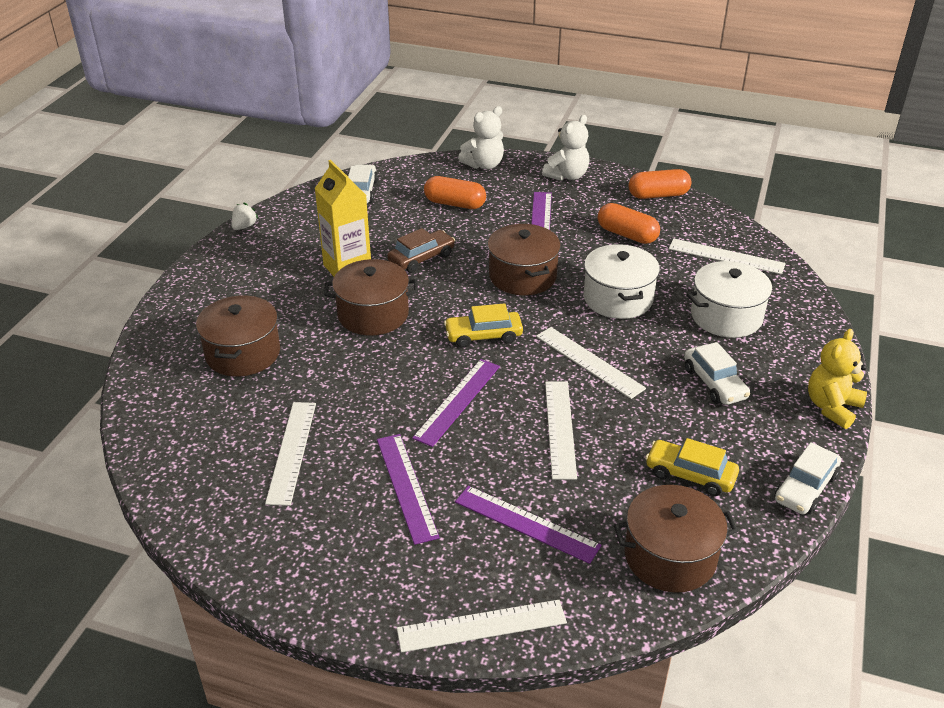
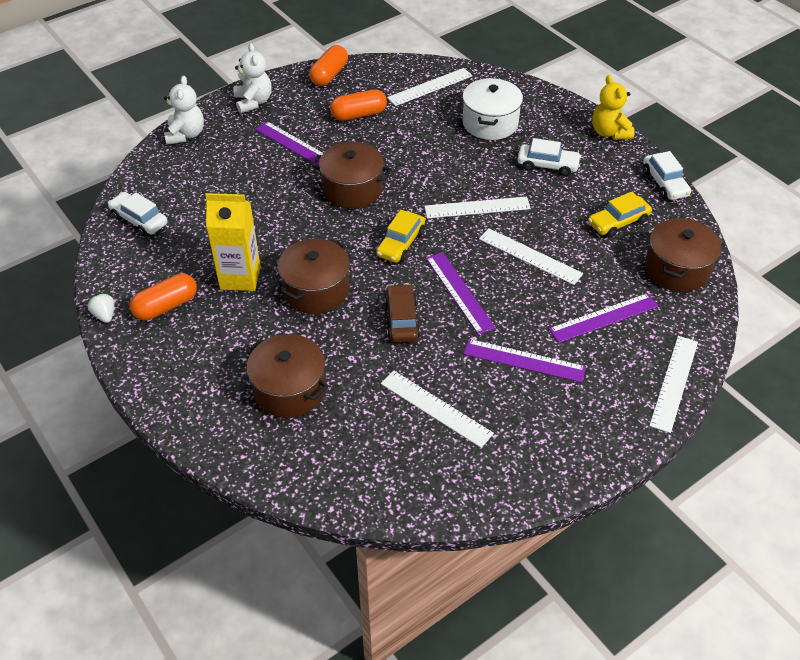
camera: 55 degrees left, 10 degrees up
(421, 258) = (273, 230): brown car -> brown car (402, 320)
(455, 204) = (221, 176): orange capsule -> orange capsule (166, 306)
(618, 298) = (424, 158): white pot -> none

